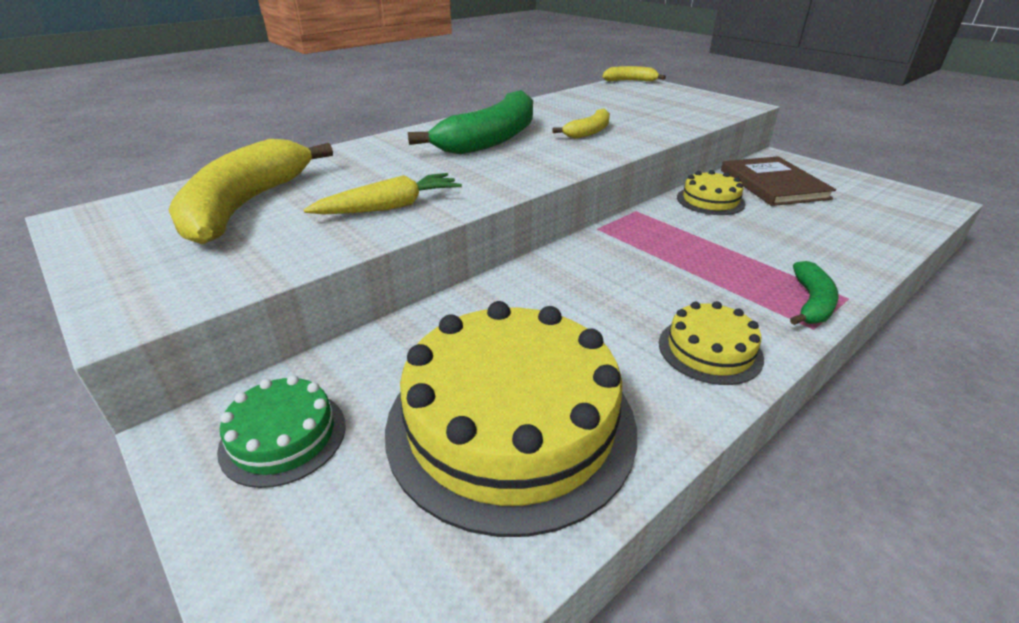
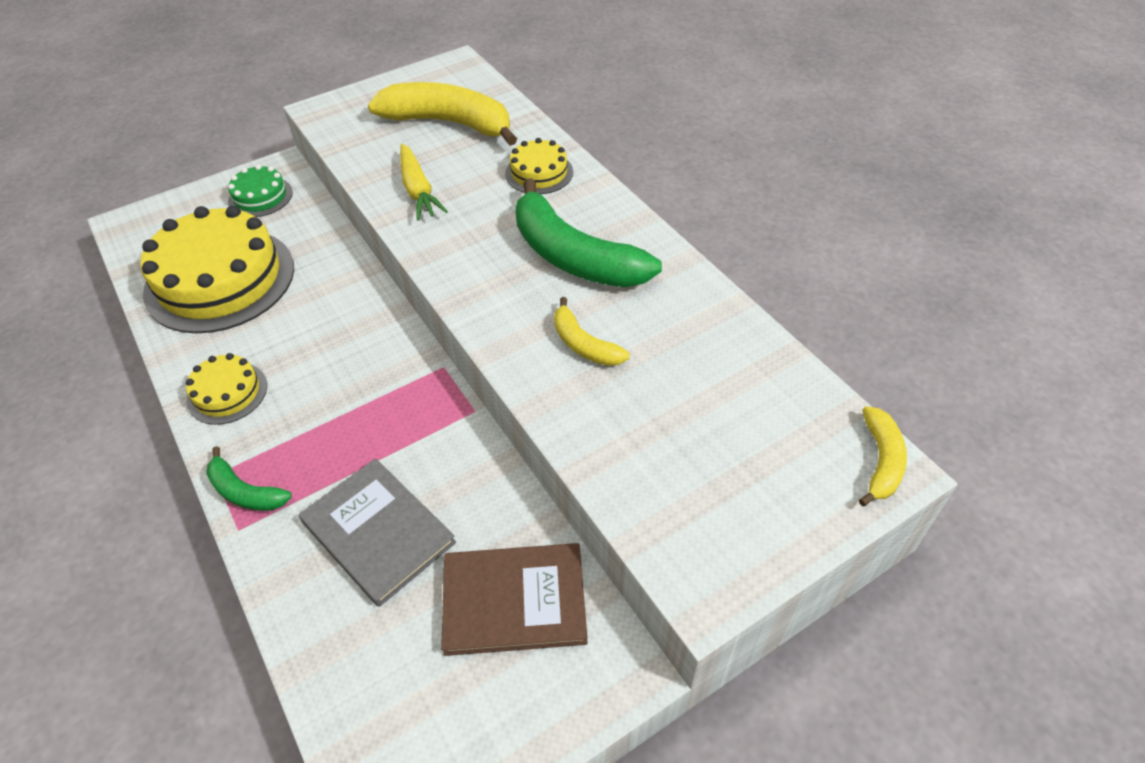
camera: 100 degrees right, 15 degrees up
(710, 200) = (480, 495): yellow cake -> yellow cake (539, 173)
(778, 232) = (378, 532): none -> grey book

